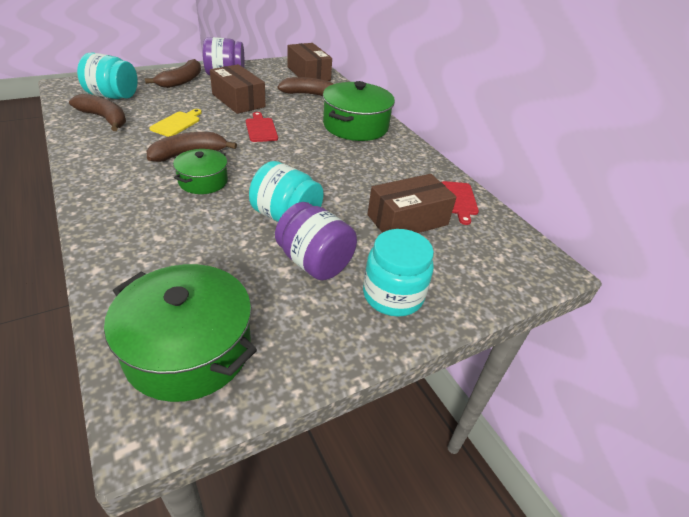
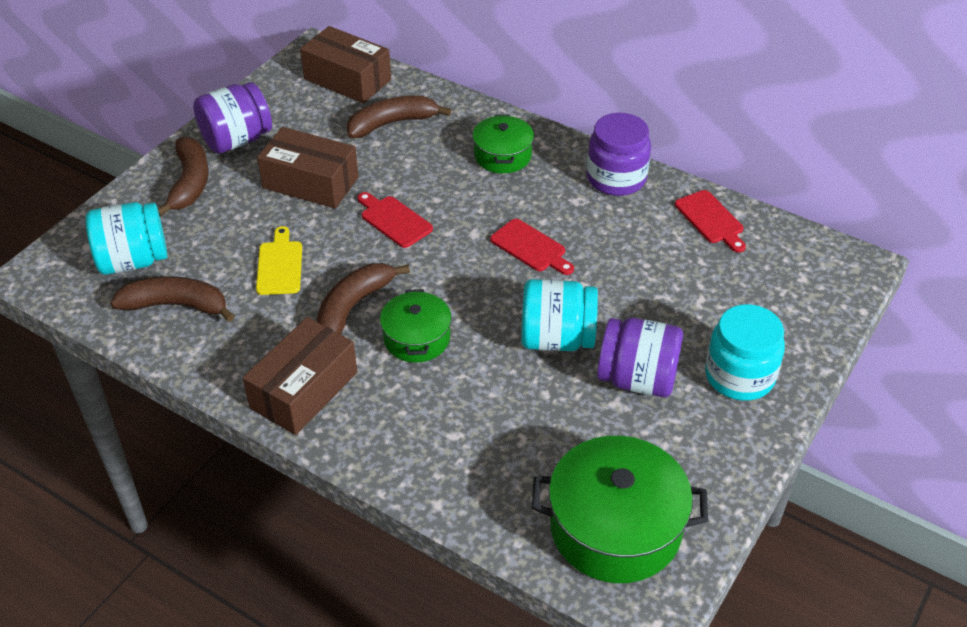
camera: 25 degrees left, 5 degrees up
(324, 168) = (530, 247): none -> red cutting board
(355, 126) = (502, 155): green pot -> green pot, size x0.58
(407, 220) = (680, 276): brown box -> brown box (304, 390)
(414, 158) = (616, 178): none -> purple jar

